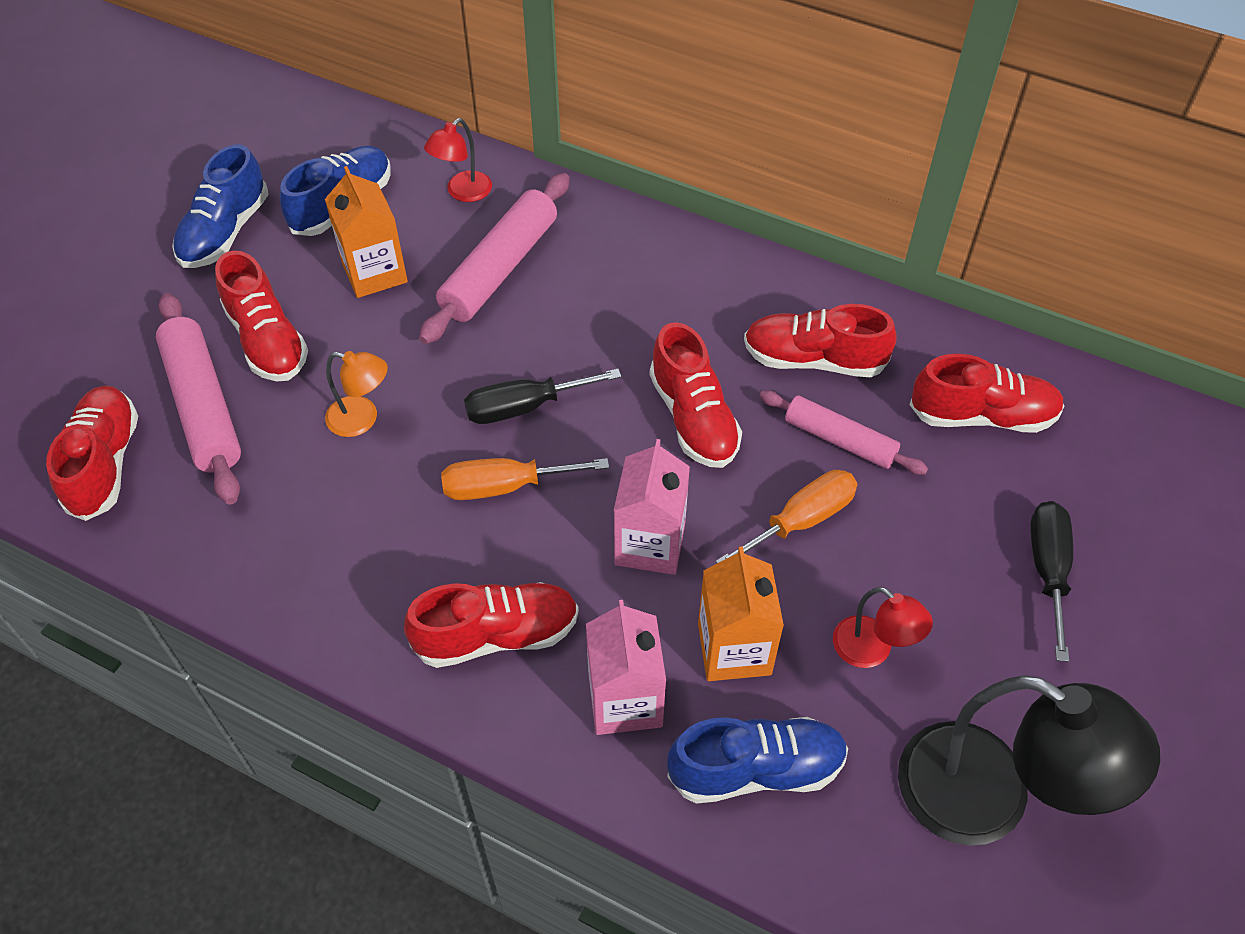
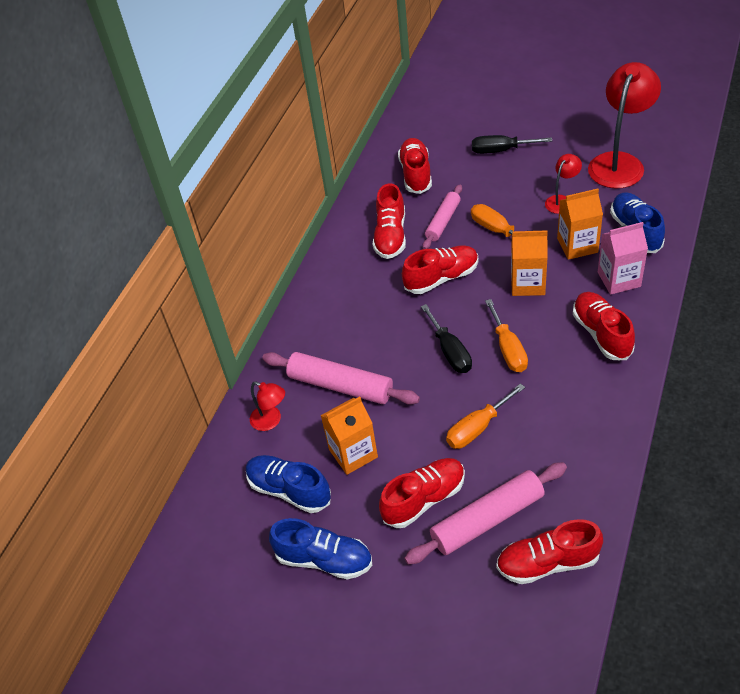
camera: 90 degrees left, 5 degrees down
(362, 419) = (477, 428): orange lamp -> orange screwdriver
(650, 544) = (527, 283): pink carton -> orange carton
(989, 799) = (619, 162): black lamp -> red lamp

